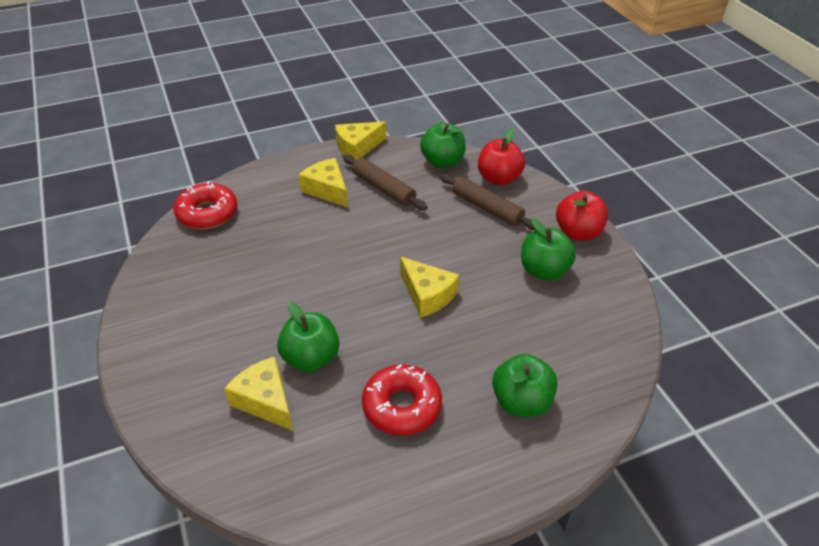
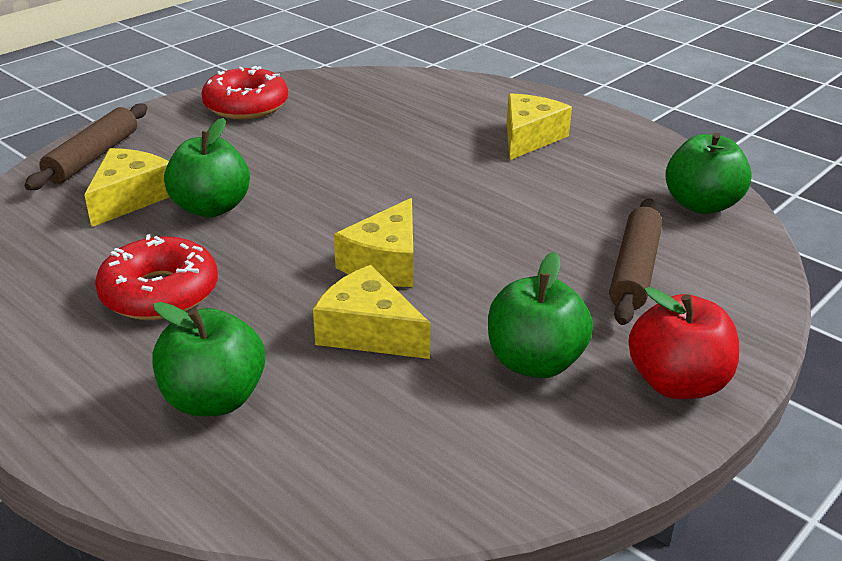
camera: 65 degrees right, 10 degrees down
(207, 213) = (408, 84): red donut -> red donut (246, 106)
(358, 147) = (645, 134): yellow cheese -> yellow cheese (368, 332)
(383, 188) = (578, 175): brown rolling pin -> brown rolling pin (93, 157)
(498, 178) = (726, 265): red apple -> none

